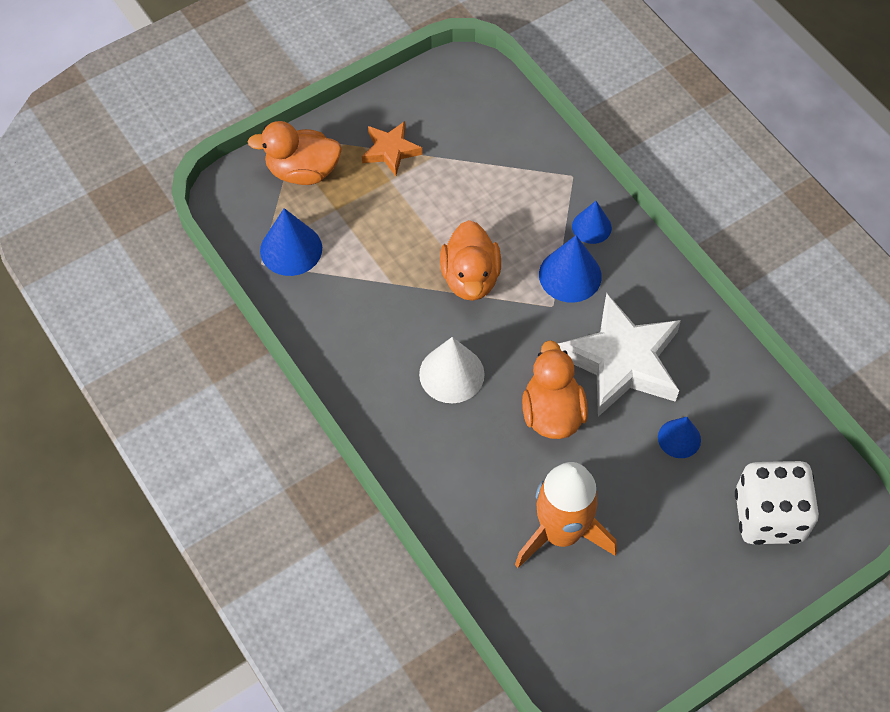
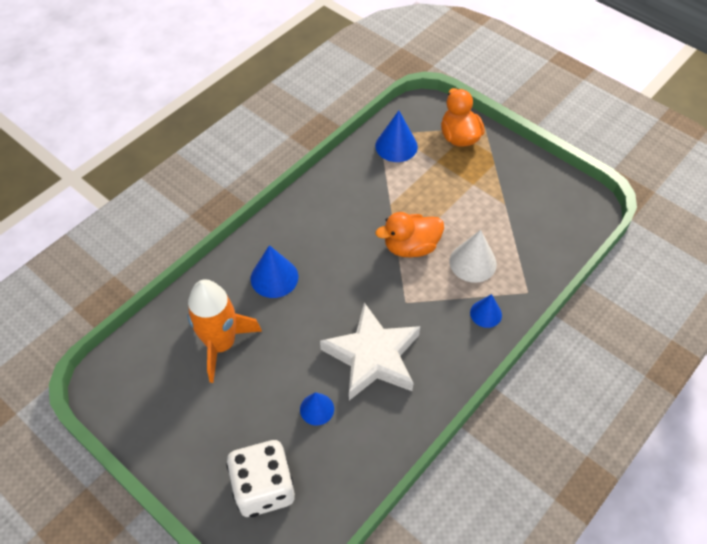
camera: 75 degrees right, 5 degrees down
(390, 151) = (498, 179): orange star -> none
(451, 374) = (329, 253): white cone -> white cone (473, 262)
(552, 413) = (315, 319): orange duck -> none
(570, 275) = (436, 308): blue cone -> blue cone (274, 277)

